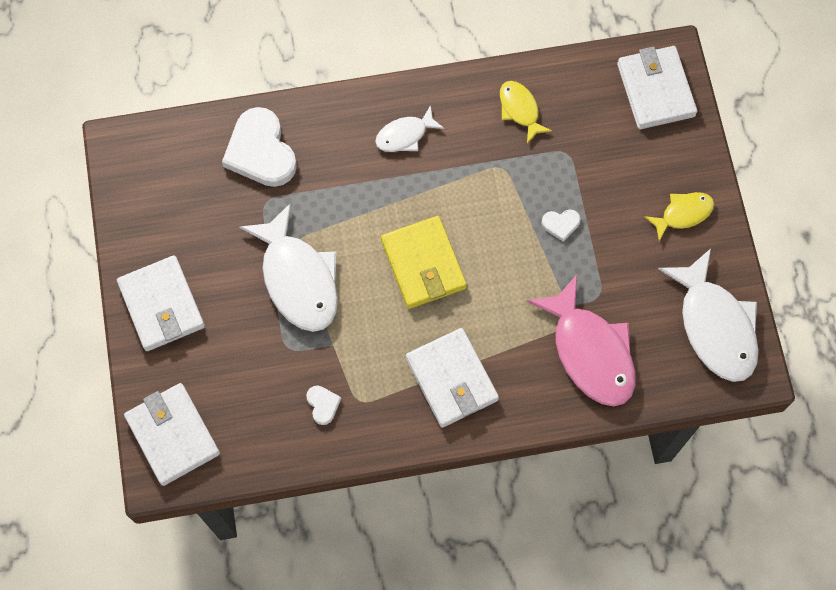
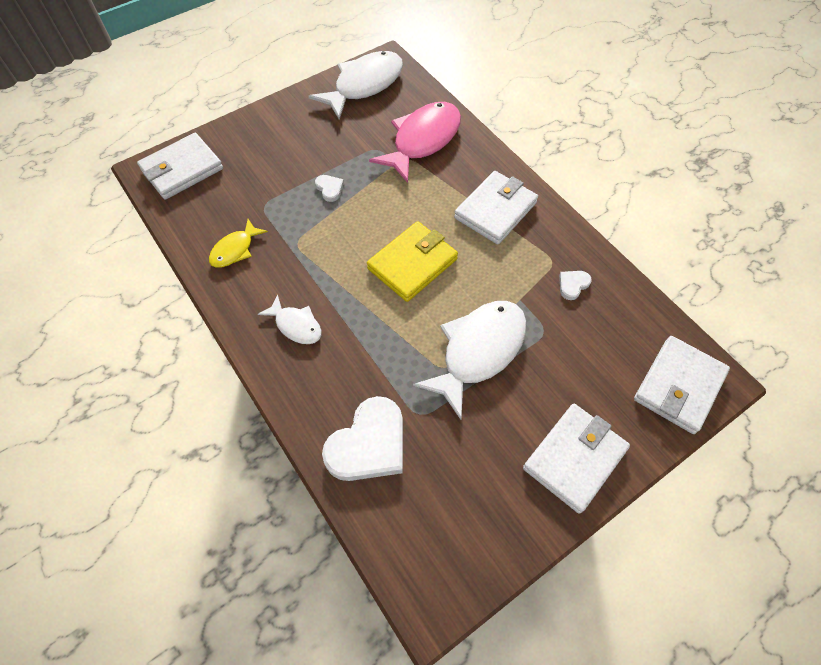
camera: 115 degrees left, 10 degrees down
(683, 214) = (286, 124): yellow fish -> none

